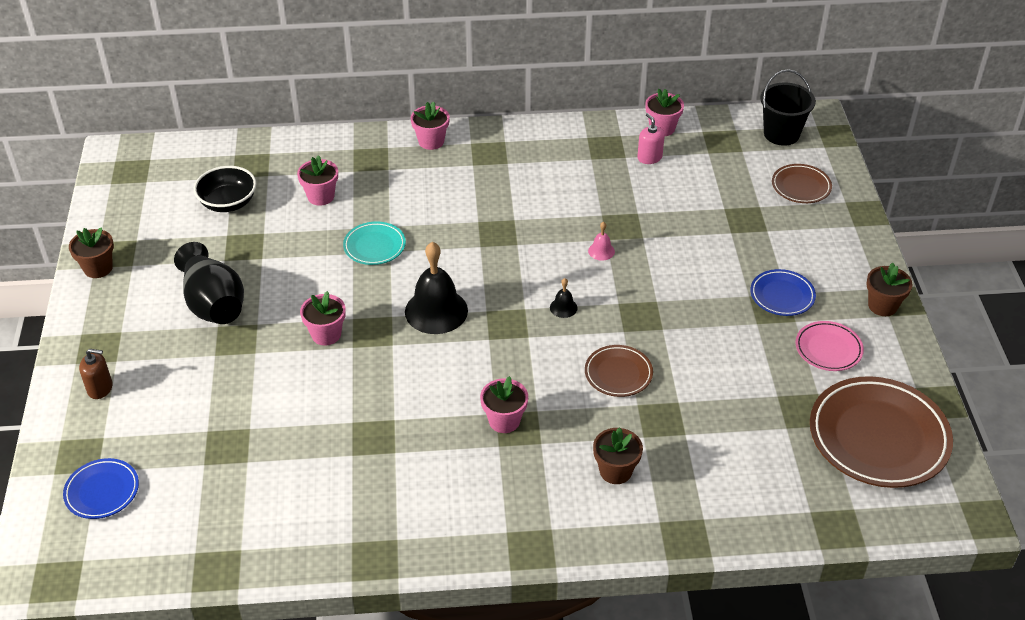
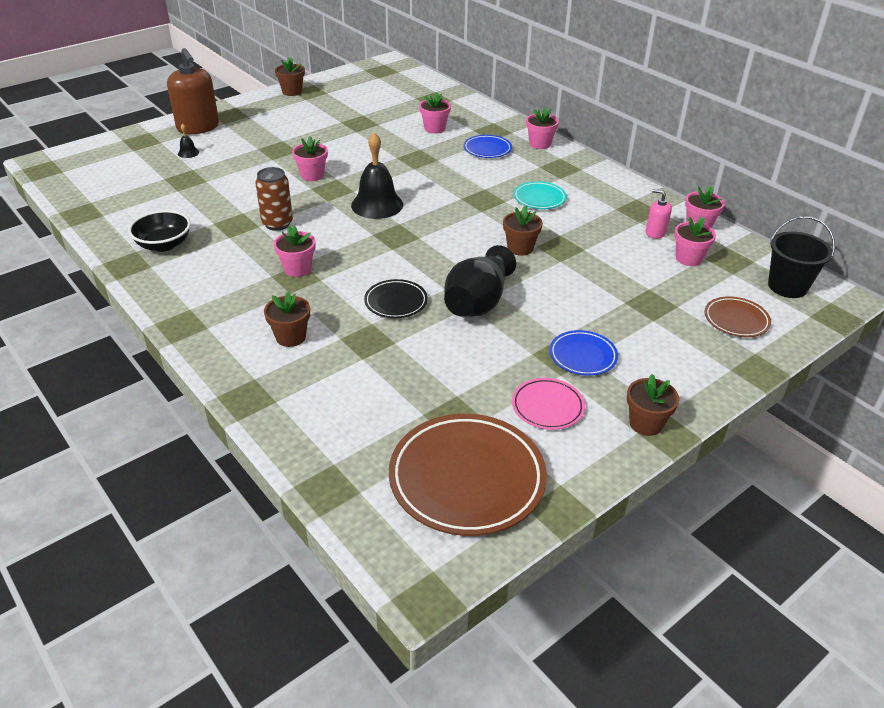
camera: 55 degrees right, 5 degrees down
(100, 388) = (198, 127): brown soap dispenser -> brown soap dispenser, size x2.02
(102, 491) = (118, 157): blue plate -> blue plate (487, 149)
(213, 303) = (300, 132): black vase -> black vase (477, 302)
(228, 203) = (391, 105): black bowl -> black bowl (164, 245)
(374, 246) = (412, 162): turquoise plate -> turquoise plate (539, 198)
(402, 402) = (277, 224): none -> brown can
(563, 307) = (439, 253): black bell -> black bell (188, 153)
(601, 251) = (520, 248): pink bell -> brown flower pot
(618, 374) = (396, 302): brown plate -> black plate
(649, 157) = (655, 232): pink soap dispenser -> pink soap dispenser turned 90 degrees counterclockwise
(702, 162) = (688, 258): none -> pink flower pot

